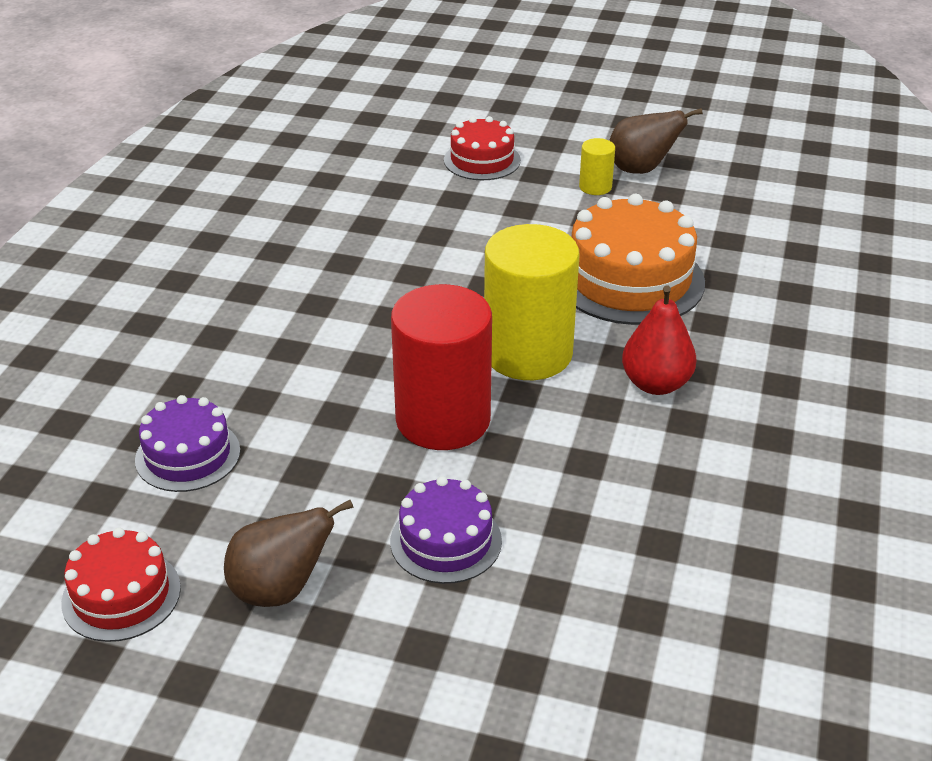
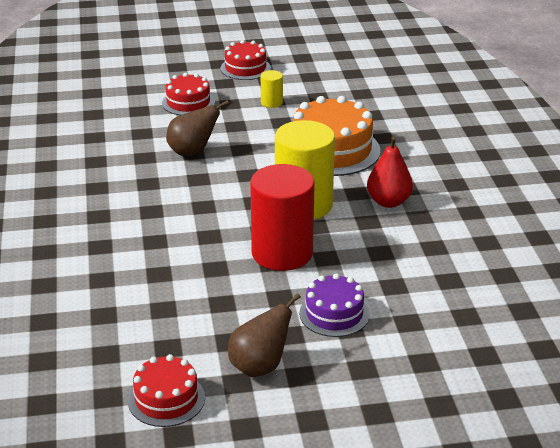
camera: 25 degrees left, 5 degrees down
(188, 455) = (141, 315): purple cake -> none
(595, 128) = (245, 68): none -> red cake
(641, 170) = (292, 86): brown pear -> brown pear (192, 152)

